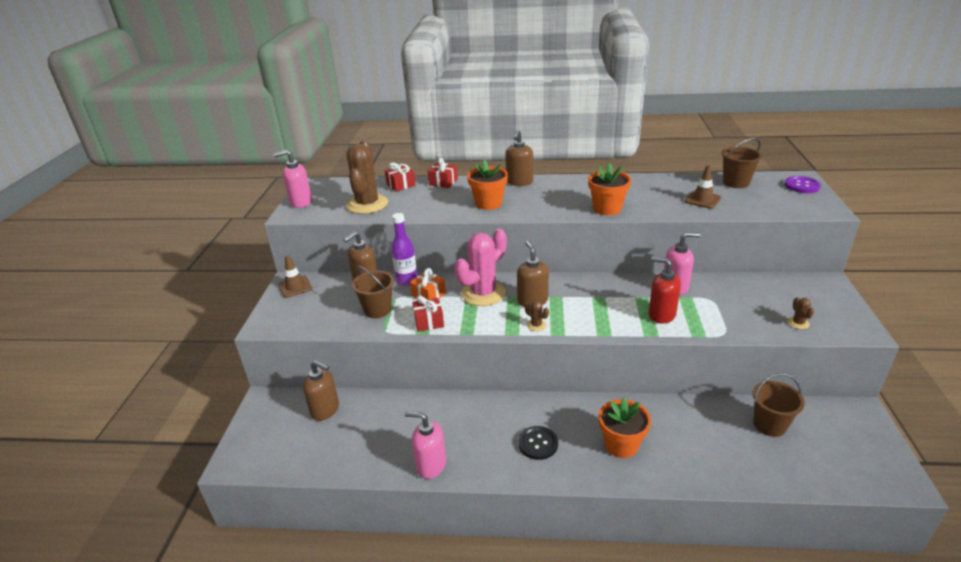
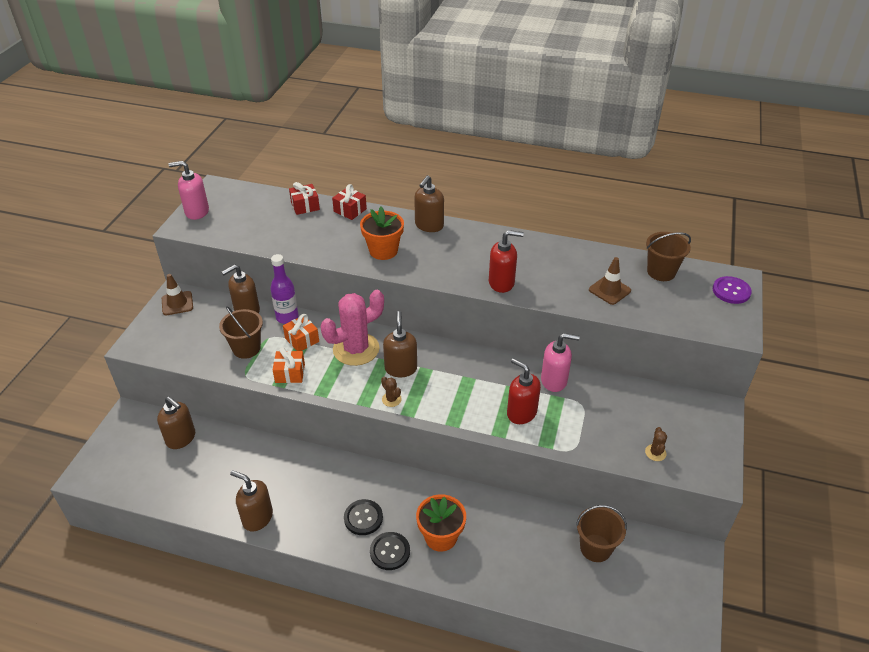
camera: 10 degrees right, 10 degrees up
(367, 204) = (261, 228): brown cactus -> none
(429, 322) = (290, 373): red gift -> orange gift
(430, 465) = (257, 518): pink soap dispenser -> brown soap dispenser
(578, 468) = (390, 551): none -> black button
(607, 209) = (501, 283): orange flower pot -> red soap dispenser

